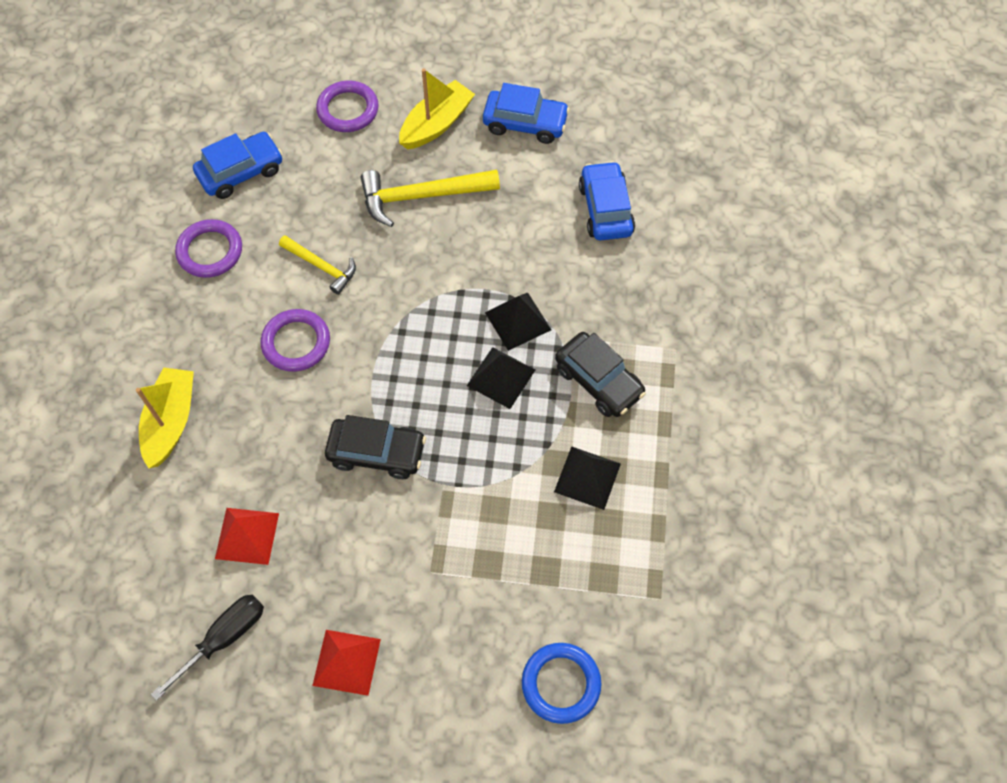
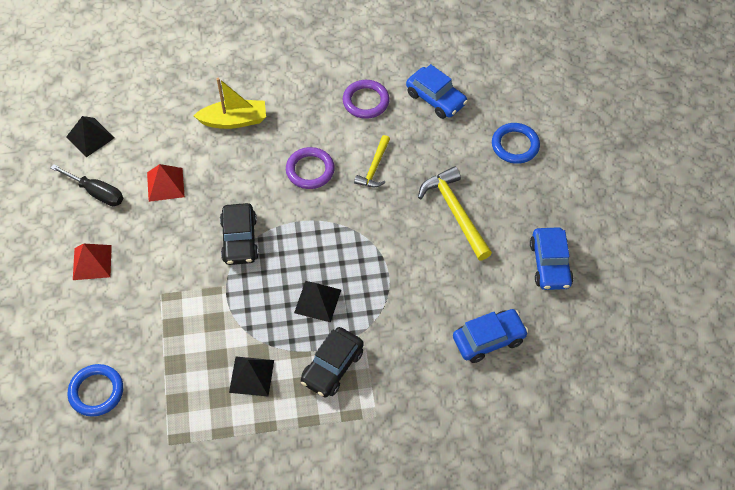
camera: 75 degrees right, 5 degrees down
(348, 110) = (515, 145): purple ring -> blue ring
(436, 124) = (525, 205): yellow boat -> none
(518, 321) = (367, 301): black pyramid -> black pyramid (90, 137)

